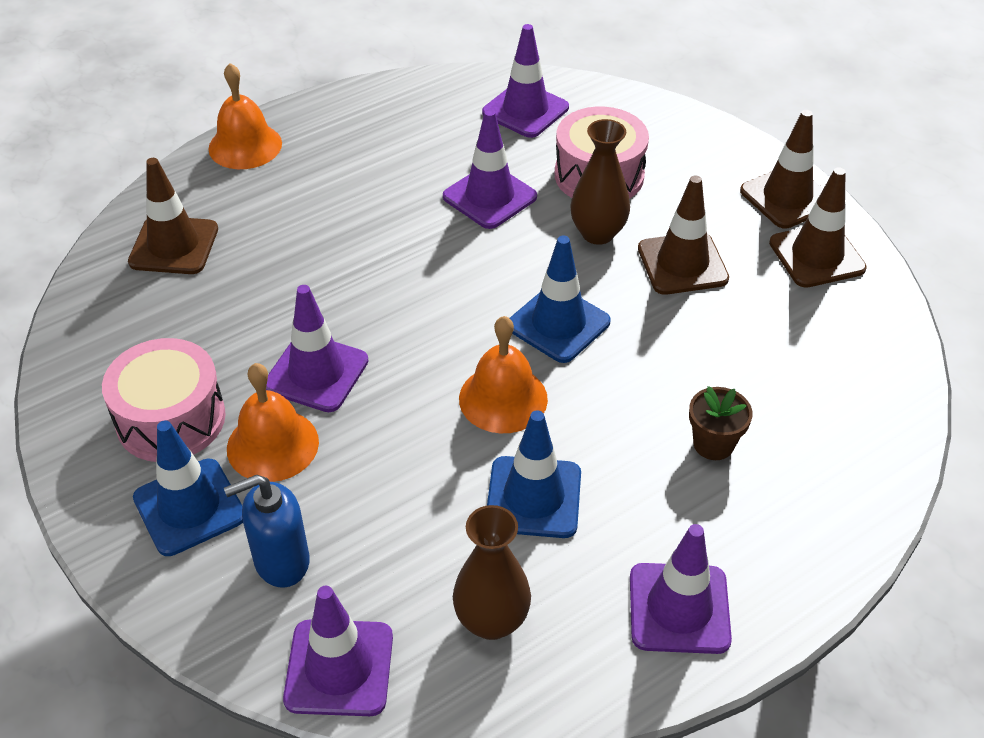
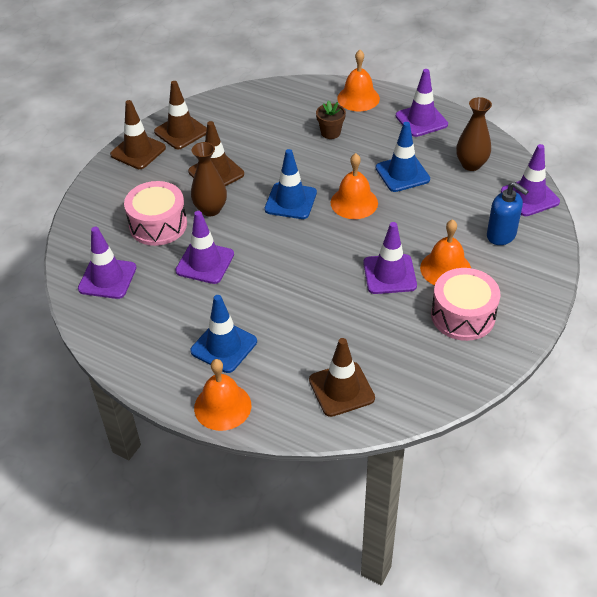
camera: 115 degrees left, 0 degrees up
(189, 507) = (503, 280): blue traffic cone -> blue traffic cone (224, 346)
(808, 534) = (358, 98): none -> orange bell

